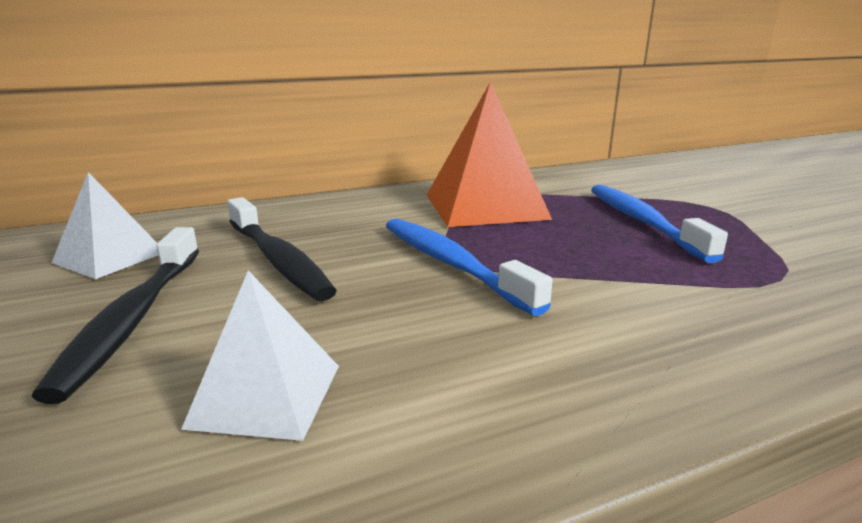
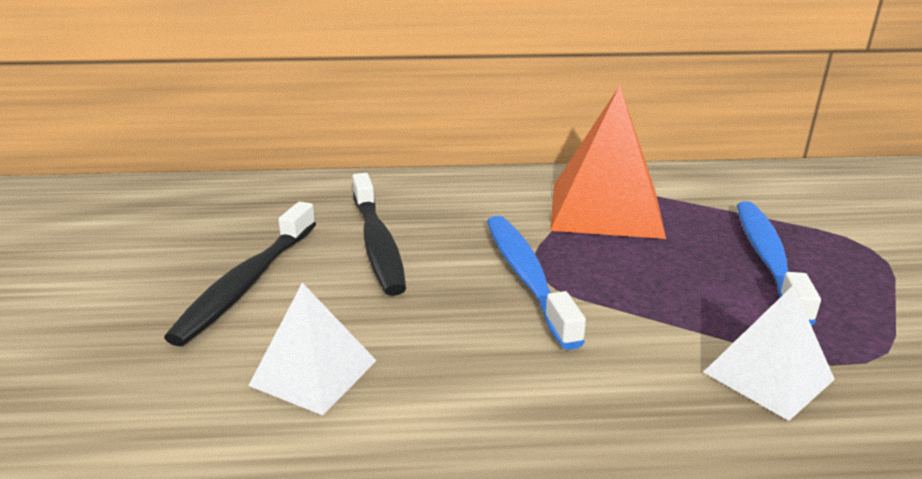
camera: 20 degrees right, 5 degrees up
(110, 257) = (249, 217): white pyramid -> white pyramid (768, 375)

